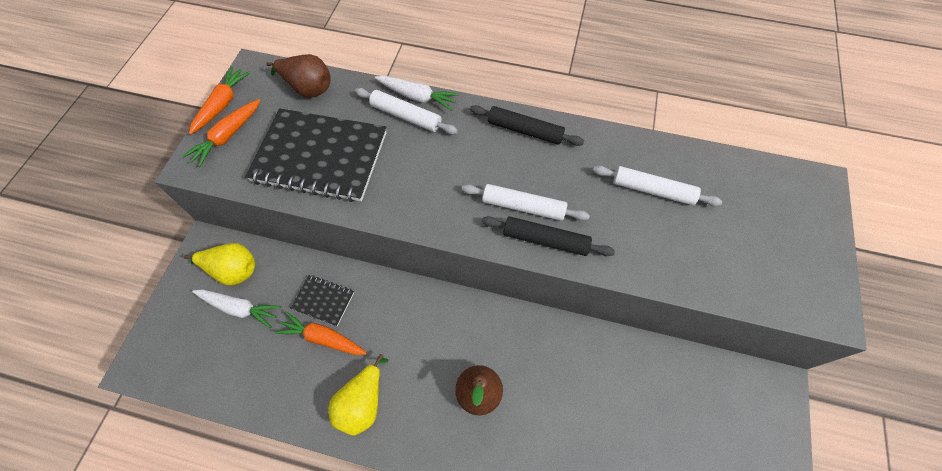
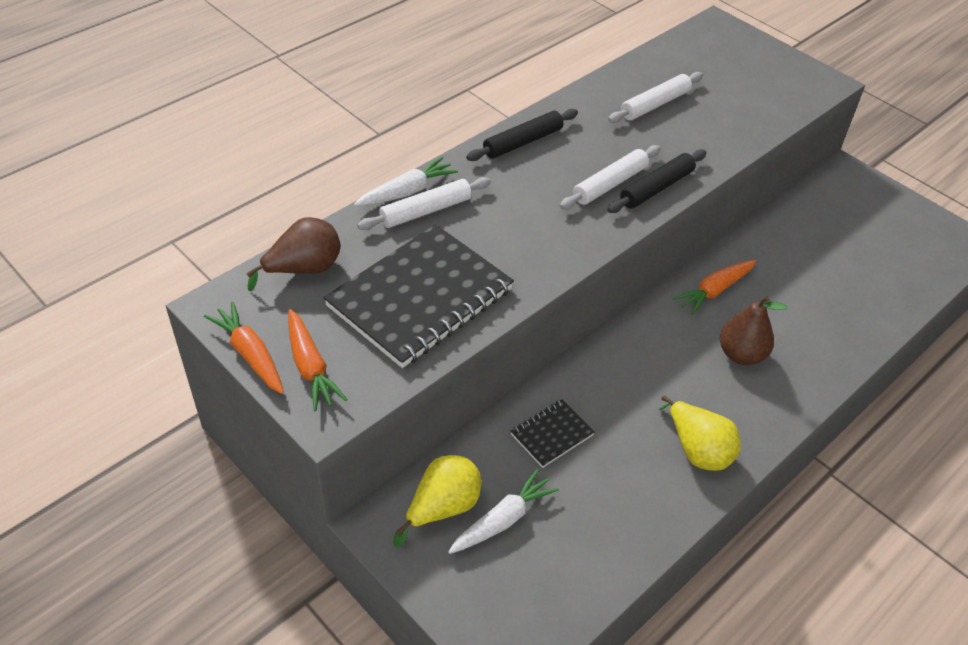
camera: 60 degrees left, 15 degrees down
(323, 338) = (599, 453): orange carrot -> orange carrot (714, 290)

